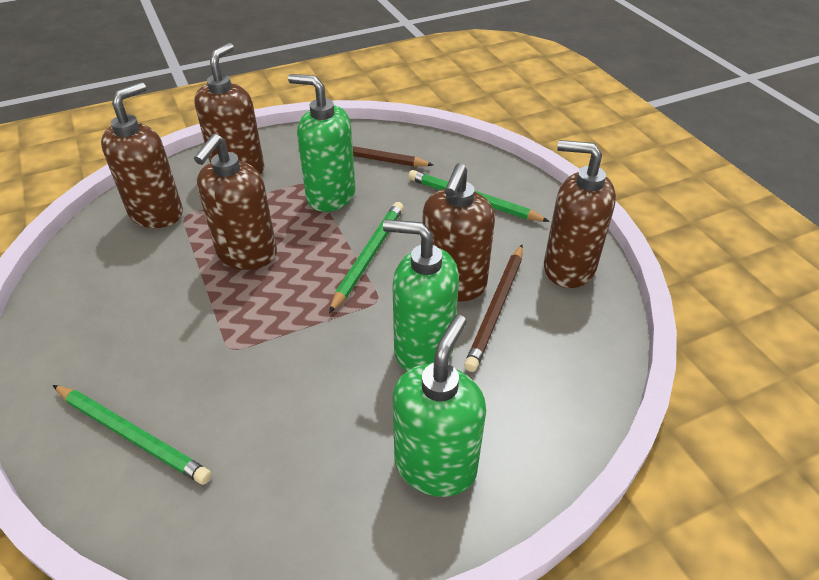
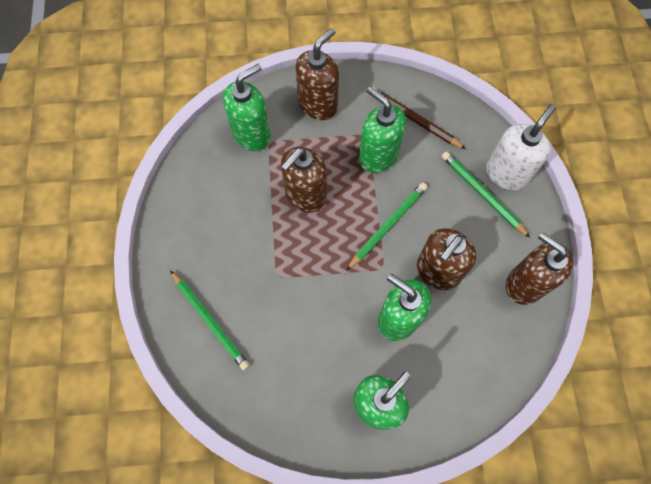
camera: 20 degrees right, 25 degrees up
(157, 213) = (252, 134): brown soap dispenser -> green soap dispenser
(491, 176) = (506, 173): none -> white soap dispenser
(497, 308) = (459, 302): brown pencil -> none

